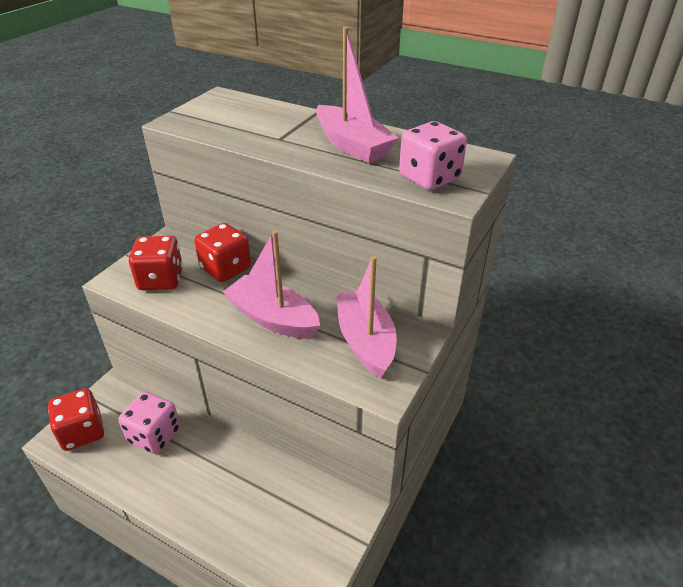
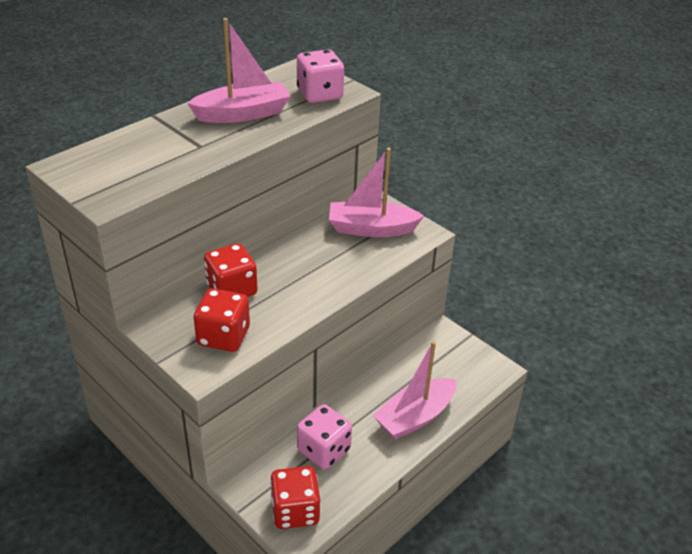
camera: 75 degrees left, 0 degrees up
(273, 318) = (321, 271): pink boat -> pink boat (415, 417)

